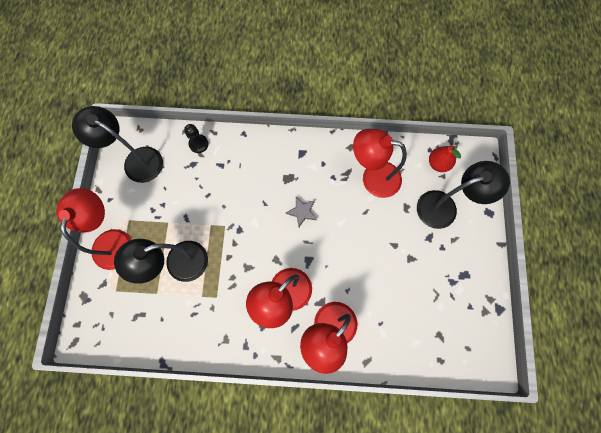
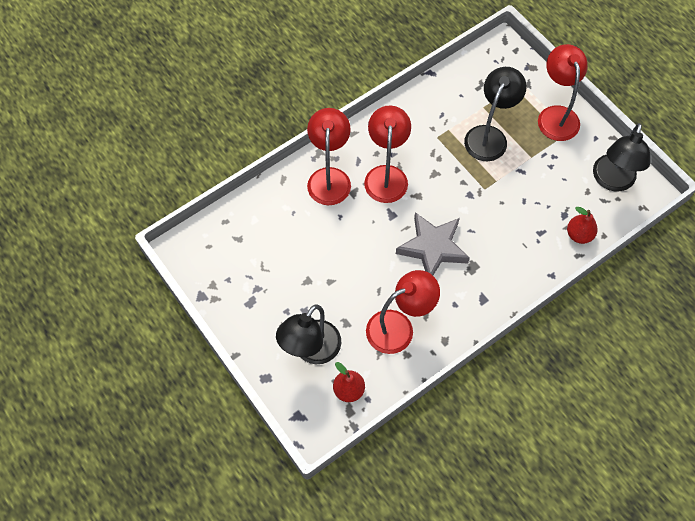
camera: 140 degrees right, 10 degrees down
(114, 240) = (556, 115): red lamp -> red lamp turned 150 degrees counterclockwise
(136, 160) = (612, 181): black lamp -> black lamp turned 120 degrees clockwise
(198, 144) = (579, 235): black pawn -> red pear
(302, 212) = (433, 248): grey star -> grey star, size x2.04

